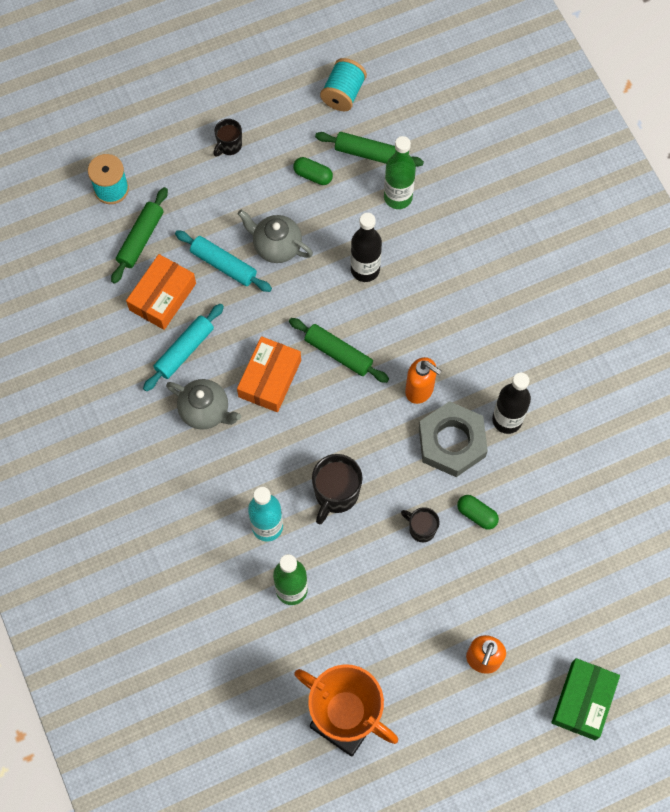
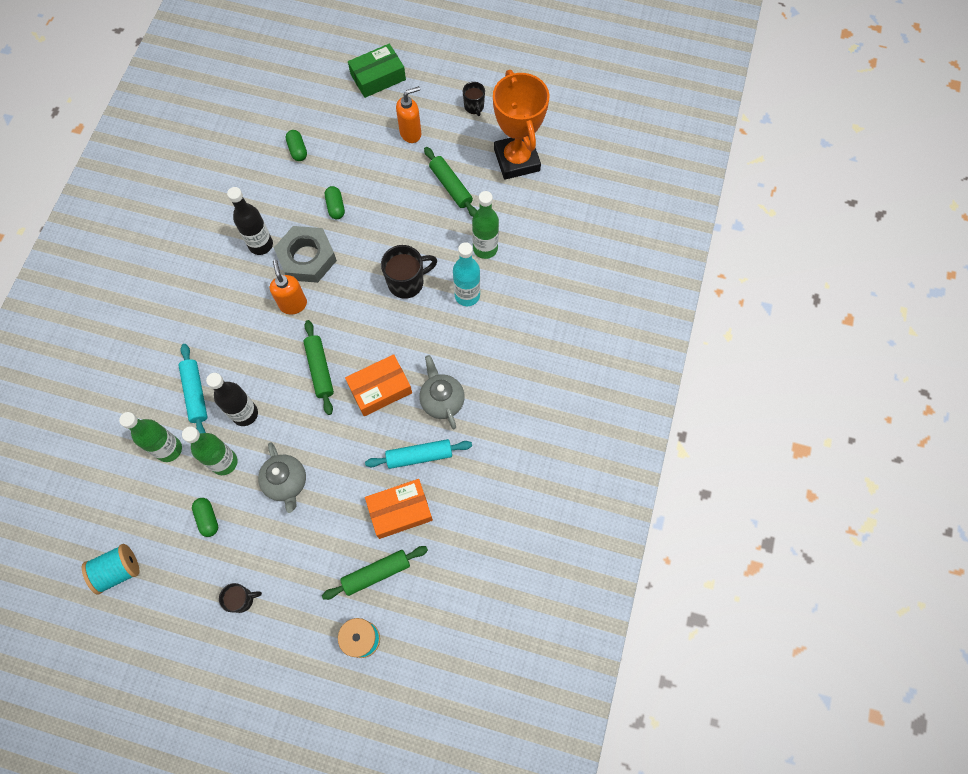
camera: 140 degrees left, 0 degrees up
(223, 265) = (336, 500): turquoise rolling pin -> turquoise rolling pin (196, 394)
(343, 222) = (224, 462): none -> green bottle
(369, 153) = (152, 502): green rolling pin -> green rolling pin (451, 186)
(421, 529) = (376, 224): black mug -> black mug (474, 107)
(575, 544) = (297, 150): none -> green capsule

